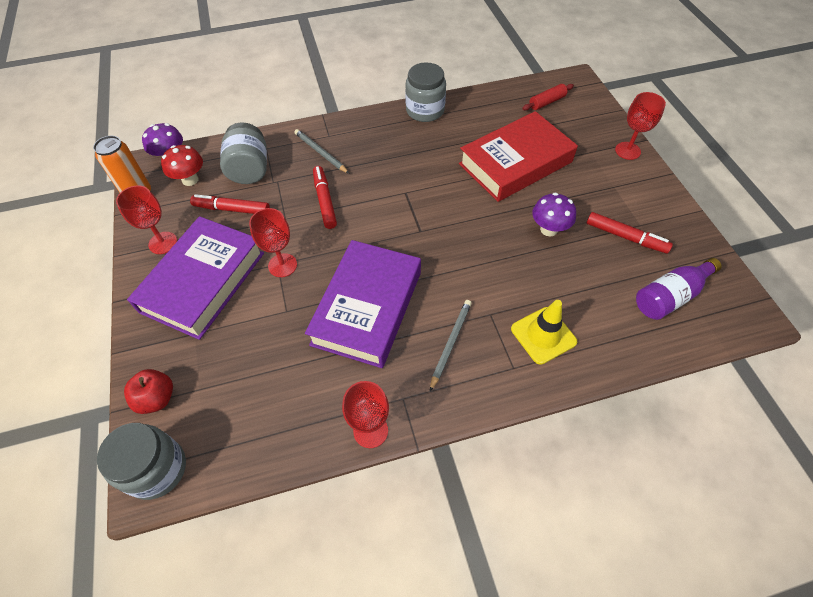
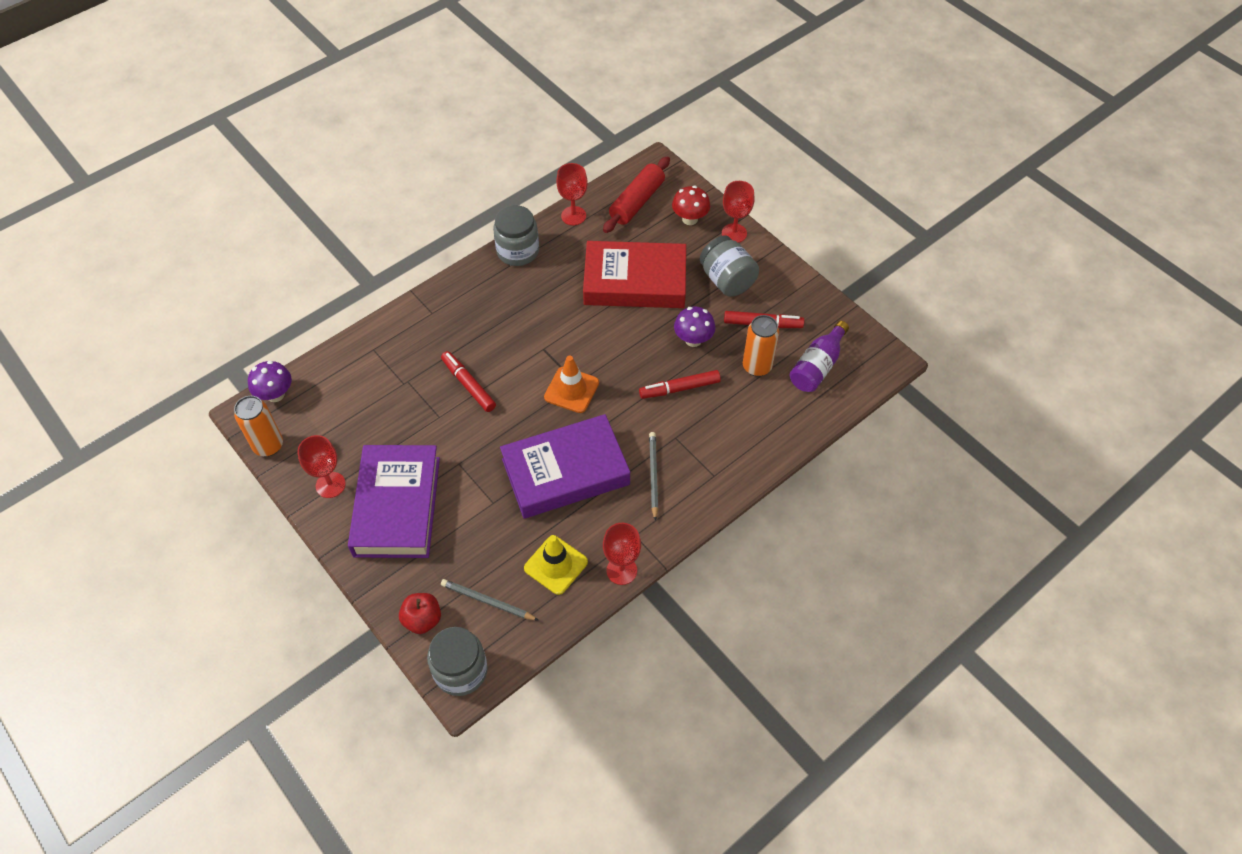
camera: 25 degrees left, 0 degrees up
(190, 180) = (314, 411): red mushroom -> red mushroom (690, 219)
(232, 209) = (379, 426): red marker -> red marker (679, 388)
(249, 169) = (370, 378): grey jar -> grey jar (727, 280)
(282, 265) = (464, 463): red goblet -> red goblet (573, 216)
(320, 153) = (434, 335): grey pencil -> grey pencil (487, 601)
(367, 308) = (565, 472): purple book -> purple book turned 75 degrees clockwise
(412, 235) = (571, 390): none -> orange traffic cone
(515, 163) = (635, 281): red book -> red book turned 60 degrees clockwise
(543, 335) = (727, 439): yellow traffic cone -> yellow traffic cone (556, 565)
(547, 102) = (637, 202): red rolling pin -> red rolling pin, size x1.67
(604, 275) = (757, 367): none -> orange can

